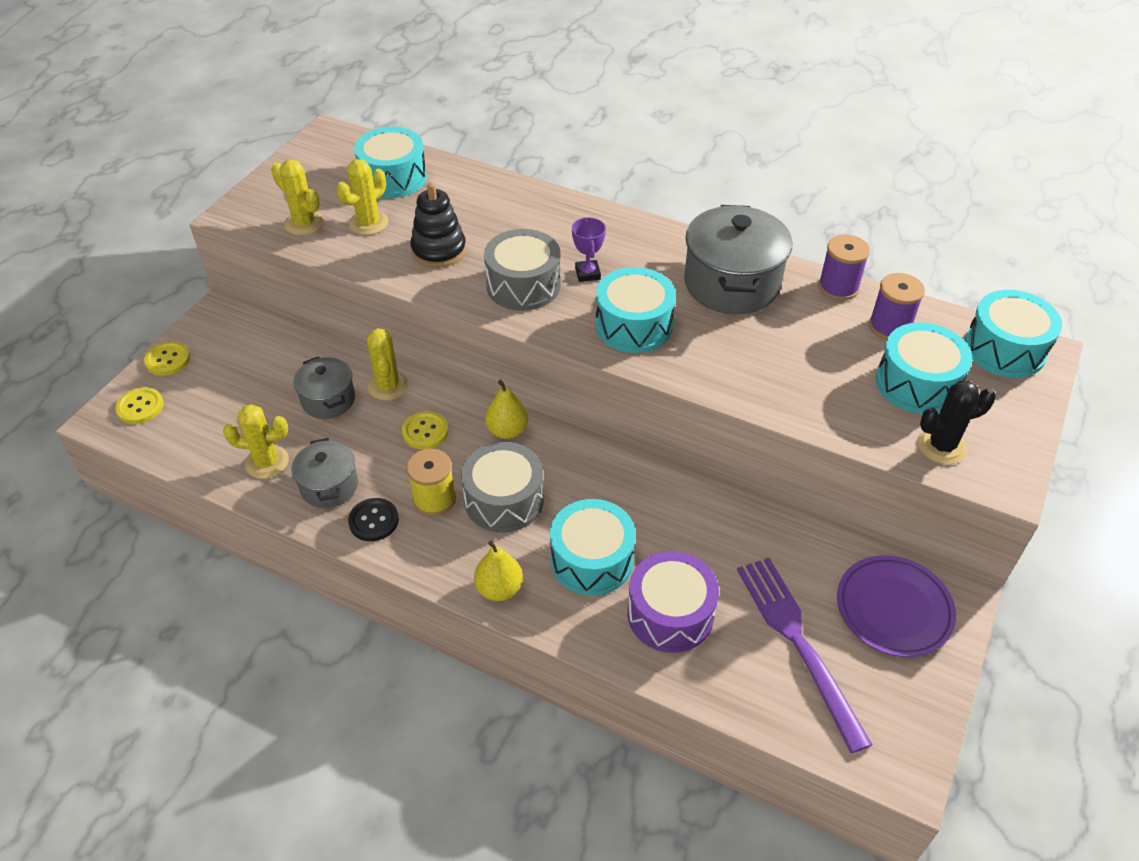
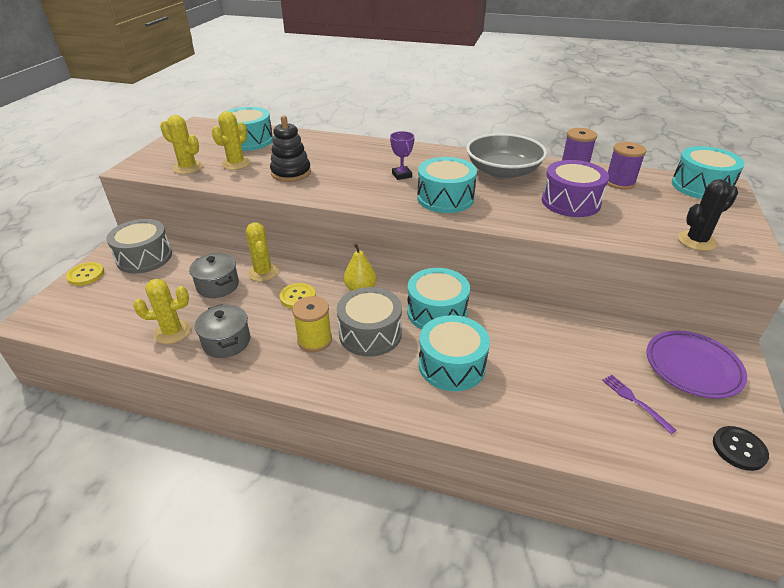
camera: 10 degrees left, 10 degrees down
(140, 407) = (63, 307): yellow button -> none
(373, 521) = (268, 361): black button -> black button (739, 449)
(499, 589) = (384, 397): yellow pear -> none
(523, 285) = (358, 185): grey drum -> grey drum (144, 257)
(670, 614) = (527, 395): purple drum -> purple drum (570, 202)
(731, 284) = (503, 171): grey pot -> grey bowl
(798, 642) = (635, 401): purple fork -> purple fork, size x0.45
(917, 383) = (656, 209): turquoise drum -> turquoise drum (437, 312)

